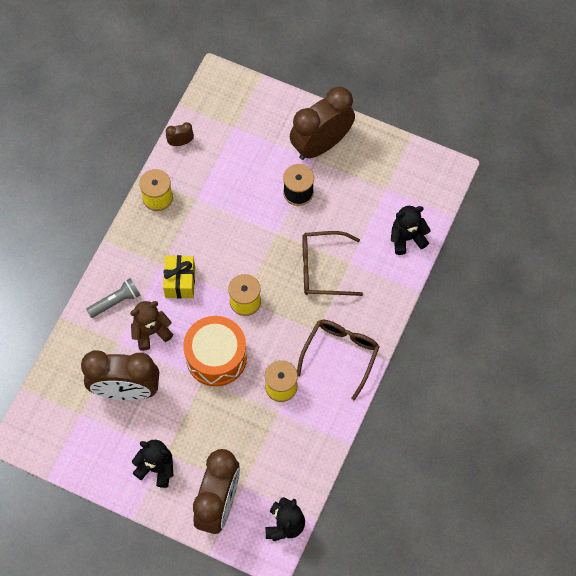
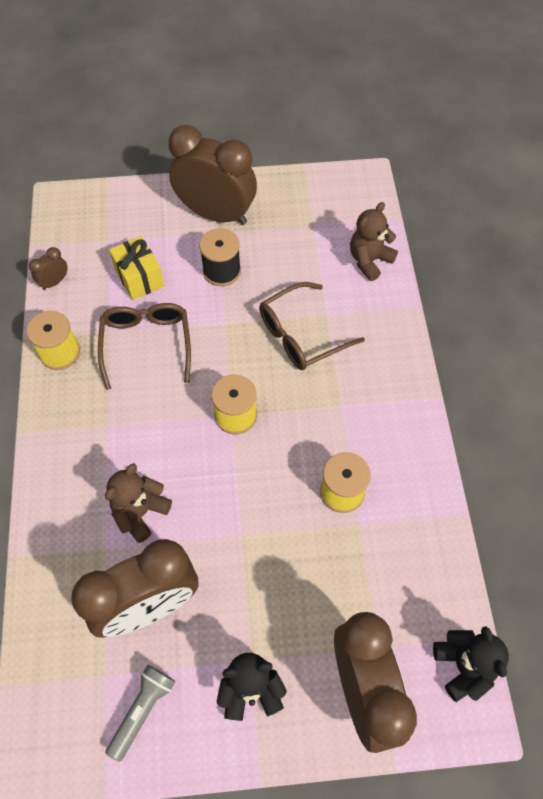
camera: 30 degrees left, 5 degrees down
(115, 301) = (73, 499): grey flashlight -> grey flashlight (142, 710)
(180, 282) = (143, 433): yellow gift -> yellow gift (139, 278)
(216, 357) = (241, 499): orange drum -> none
(321, 145) = (216, 214): brown clock -> brown clock turned 90 degrees clockwise
(340, 354) = (385, 417): brown glasses -> brown glasses (146, 344)
(407, 238) = (369, 260): black teddy bear -> brown teddy bear

